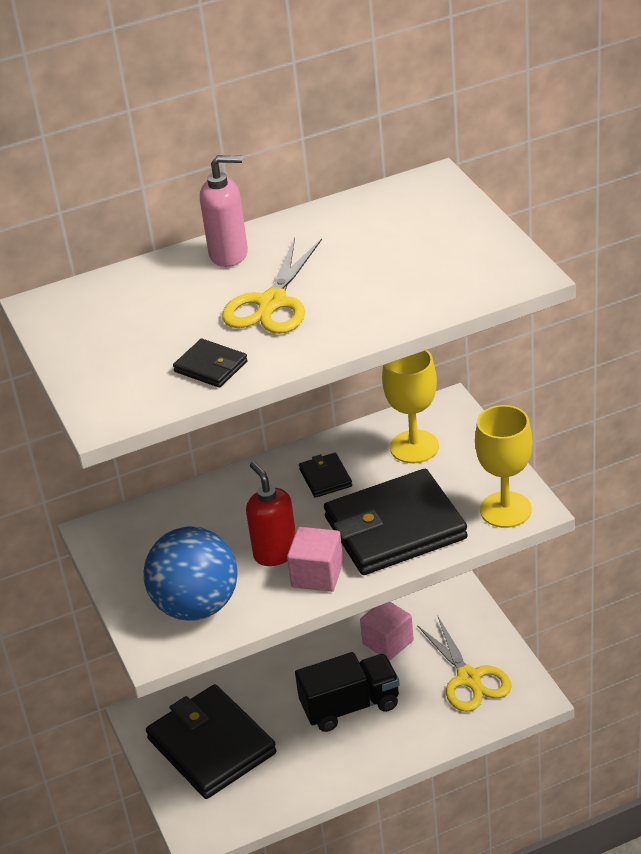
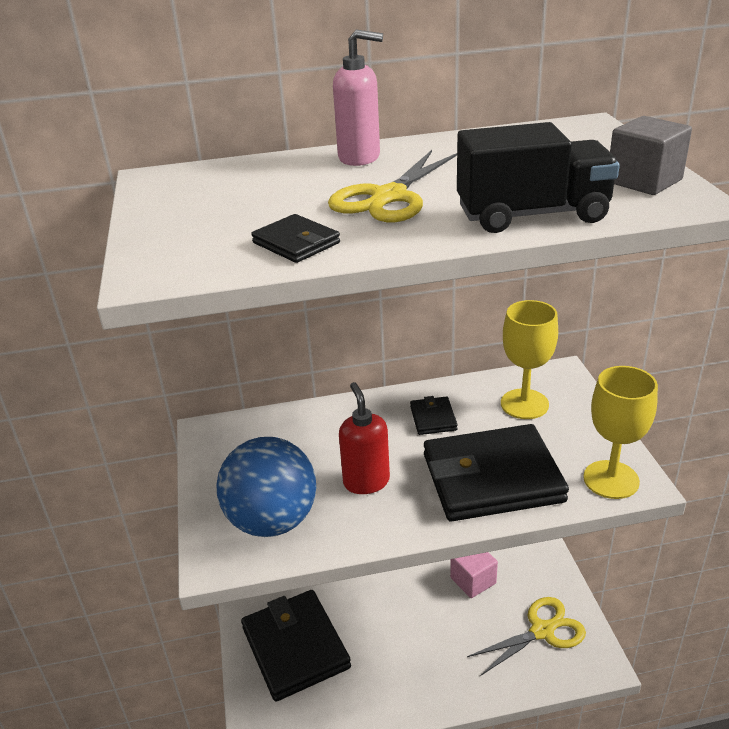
camera: 10 degrees right, 5 degrees down
(317, 575) = (402, 512): pink cube -> none
(350, 706) = (428, 635): black truck -> black truck (532, 215)
(469, 678) = (542, 631): yellow scissors -> yellow scissors turned 105 degrees counterclockwise
(486, 255) = (644, 181): none -> grey cube

